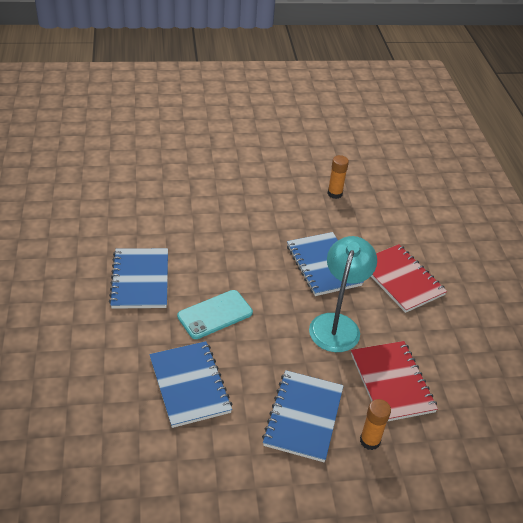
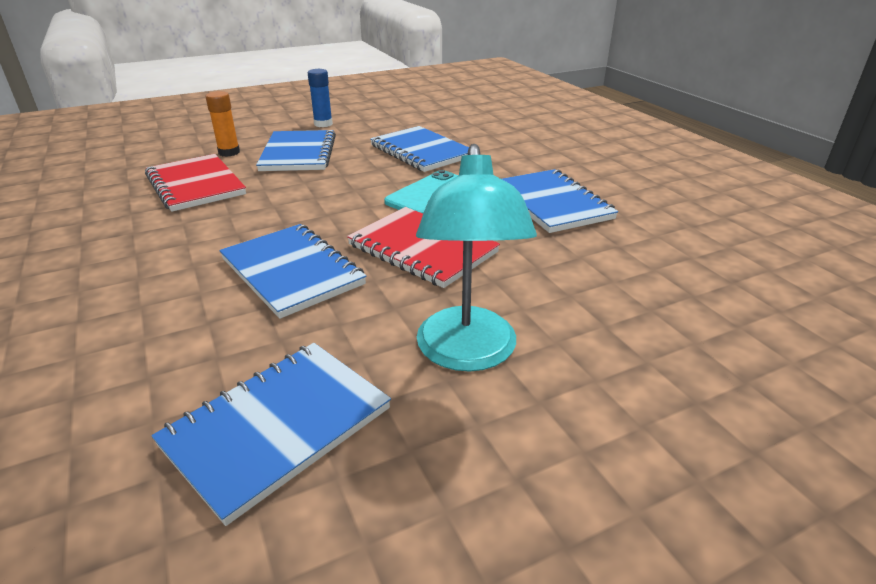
camera: 165 degrees right, 10 degrees down
(266, 490) = (323, 124): none -> blue glue stick
(334, 194) = (277, 427): orange glue stick -> blue notebook
(337, 324) = (265, 214): turquoise lamp -> turquoise lamp (467, 354)
(401, 279) = (145, 282): red notebook -> red notebook (422, 249)

